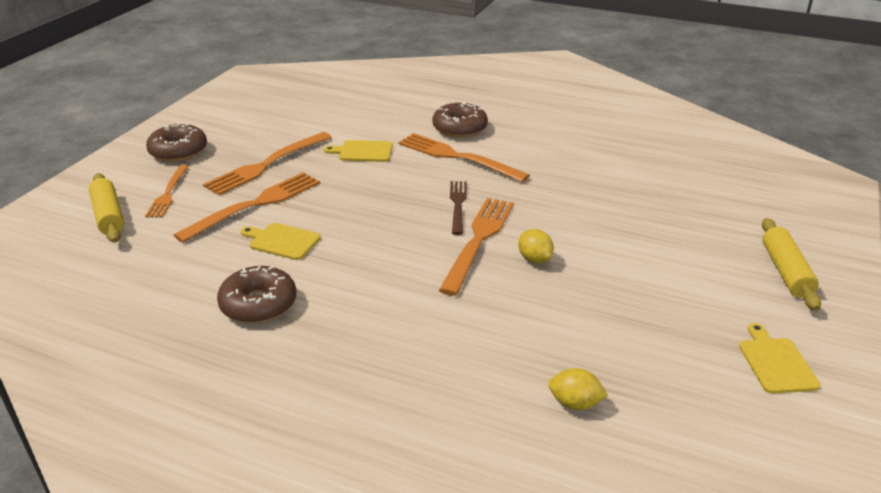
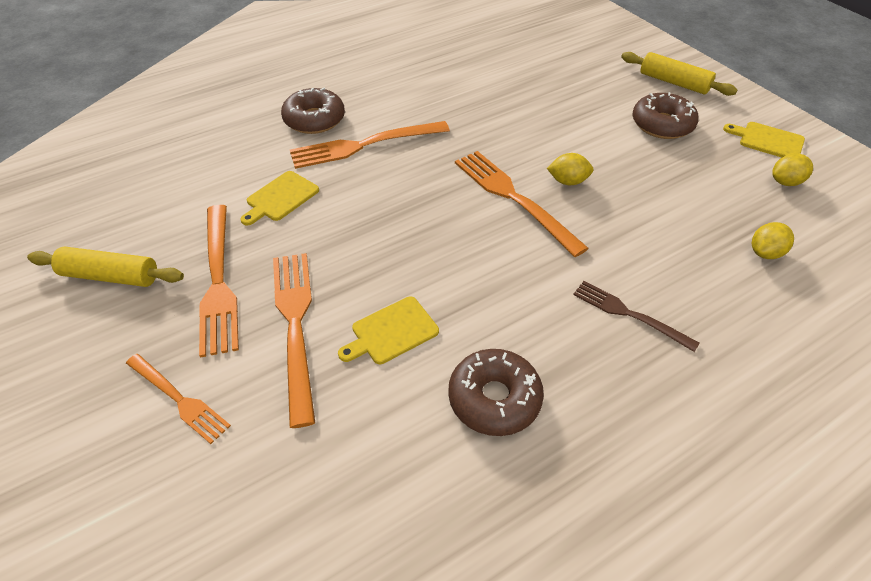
camera: 55 degrees left, 15 degrees up
(109, 216) = (165, 486): yellow rolling pin -> yellow rolling pin (111, 276)
(178, 151) = (82, 350): brown donut -> brown donut (662, 124)
(458, 204) = (445, 183): brown fork -> brown fork (628, 314)
(714, 393) = (785, 182): none -> yellow lemon

